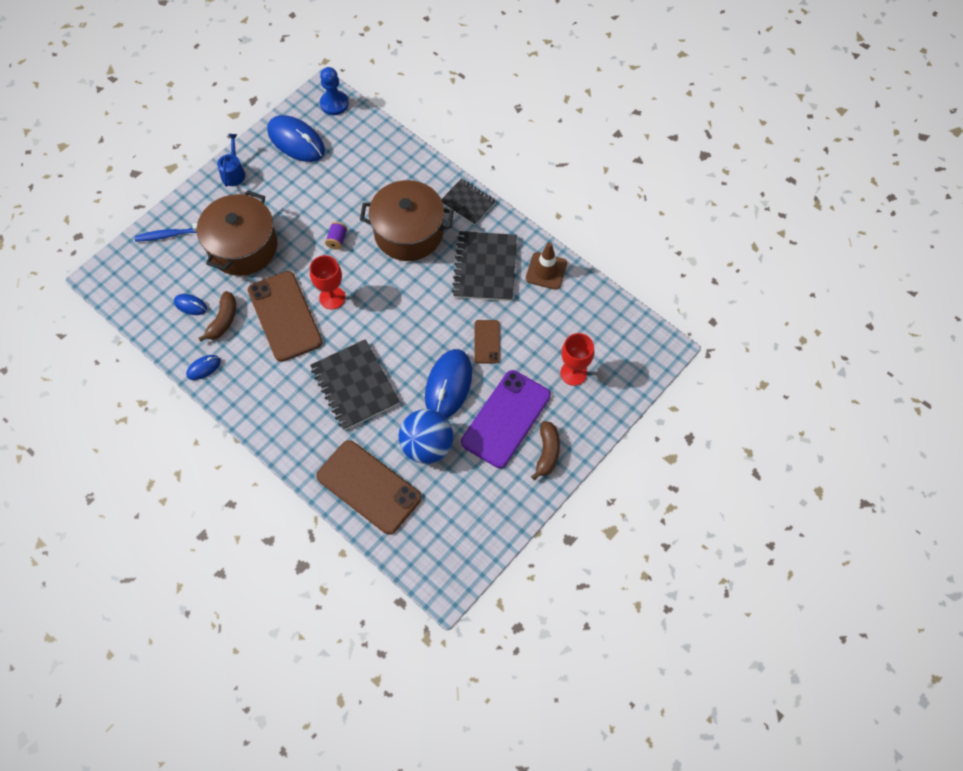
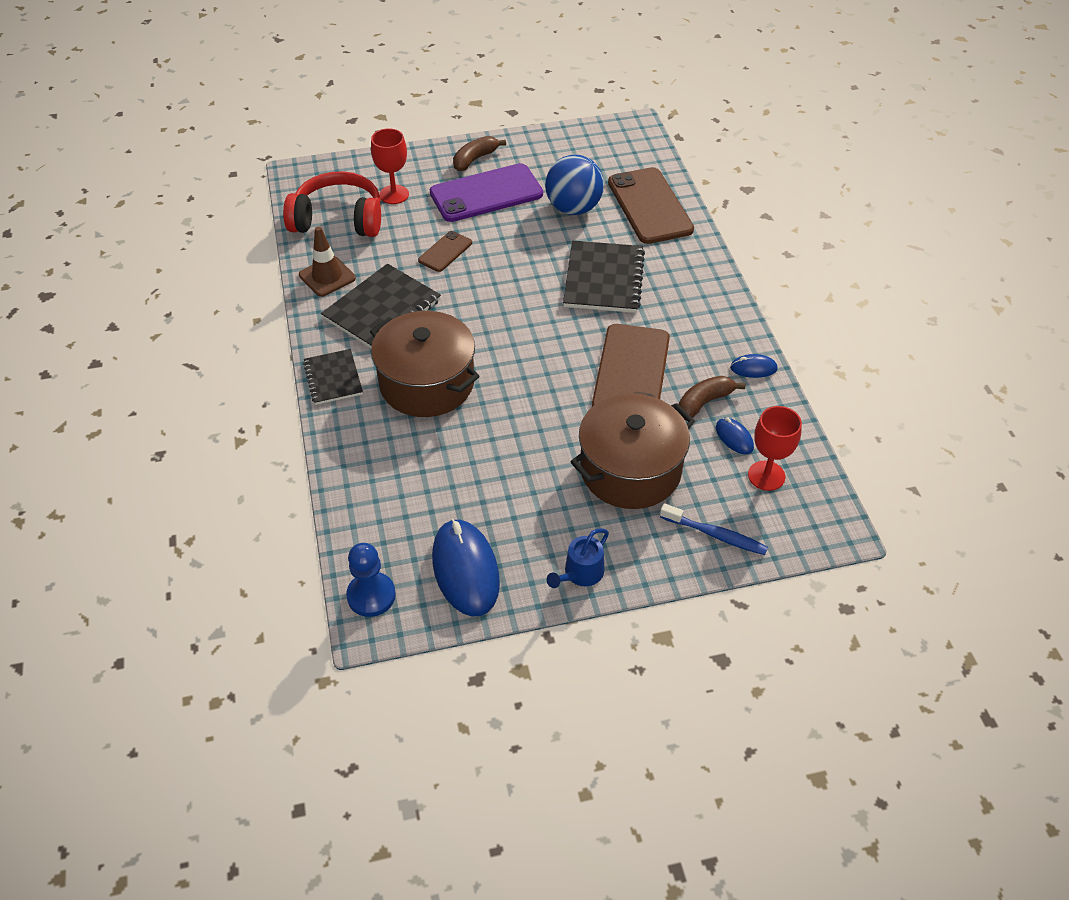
camera: 145 degrees left, 15 degrees down
(332, 298) = (566, 363): red goblet -> red goblet (766, 476)
(337, 240) = (513, 418): purple spool -> none
(448, 385) = (514, 238): blue mouse -> none
(589, 324) = (338, 219): none -> red headphones

